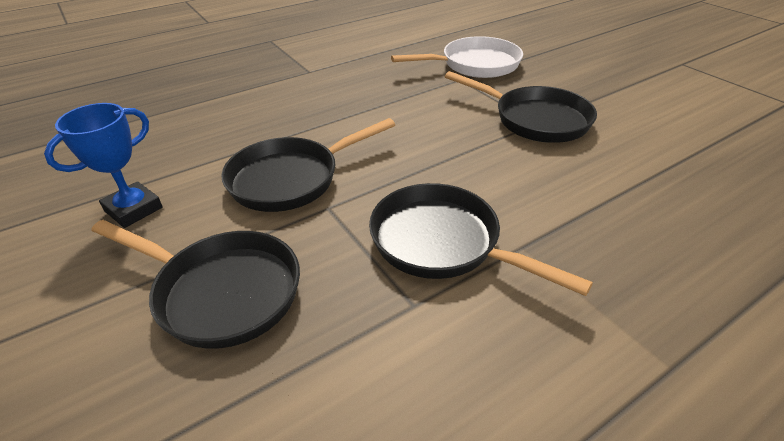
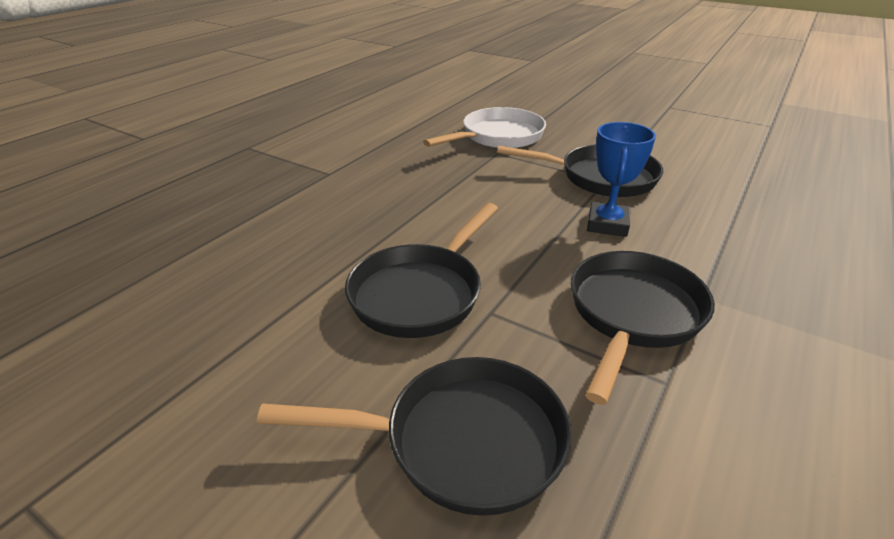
camera: 25 degrees left, 5 degrees down
(133, 209) = (256, 383): blue trophy -> blue trophy (607, 224)
(442, 243) = (633, 314): black pan -> black pan turned 105 degrees clockwise

